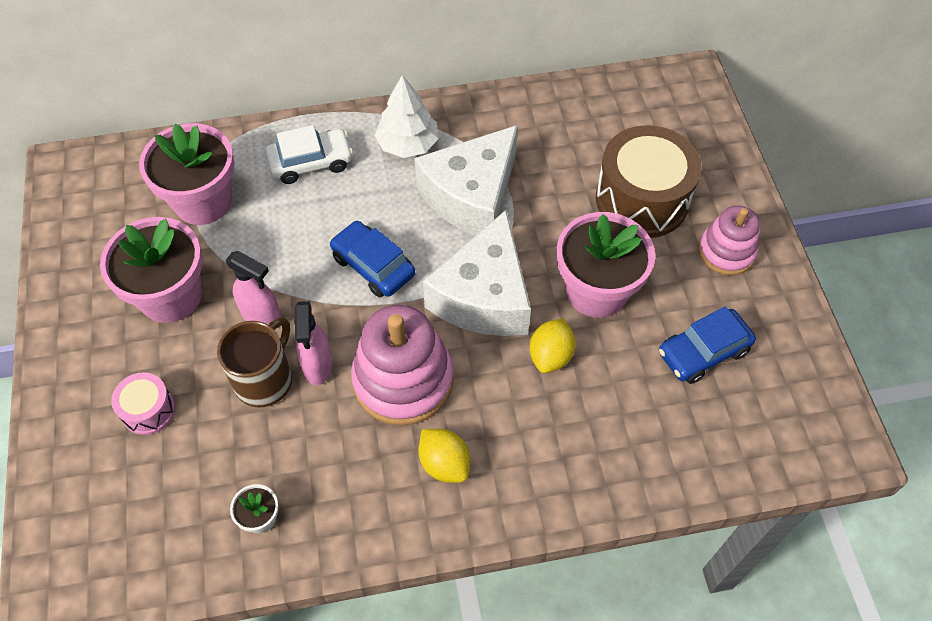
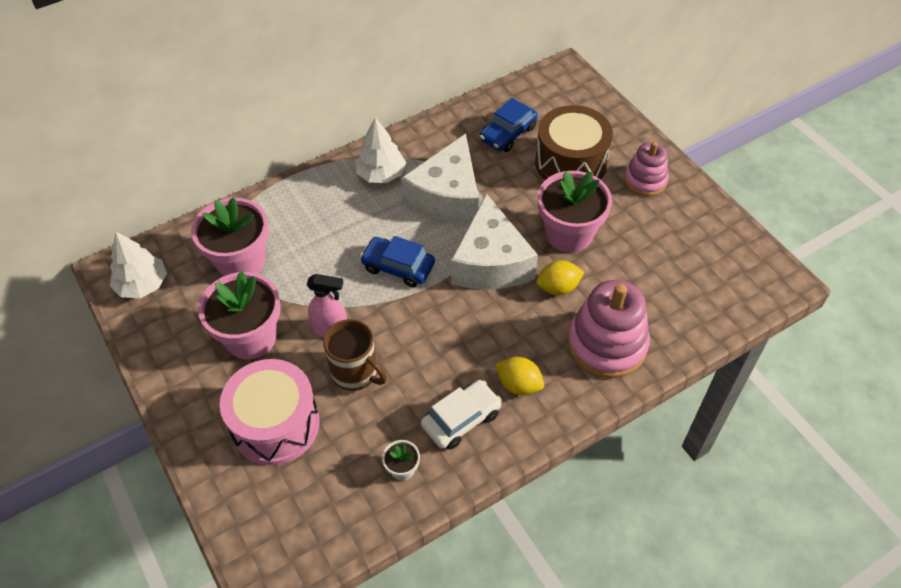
camera: 20 degrees left, 5 degrees down
(87, 194) = (142, 285): none -> white tree
(148, 410) = (275, 424): pink drum -> pink drum, size x2.02
(265, 379) = (356, 372): brown mug -> brown mug turned 120 degrees clockwise
(311, 162) = (313, 208): white car -> white car (461, 419)
(317, 366) = (391, 350): pink spray bottle -> none
(403, 380) = (460, 338): pink stacking toy -> pink stacking toy (606, 344)
(550, 356) = (558, 287): yellow lemon -> yellow lemon turned 75 degrees clockwise
(703, 352) = (661, 251): blue car -> blue car (508, 133)

